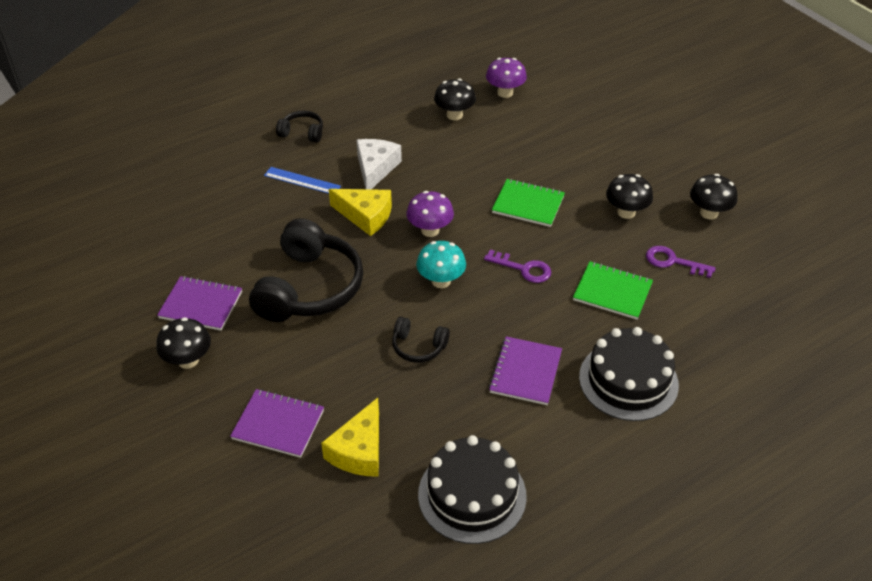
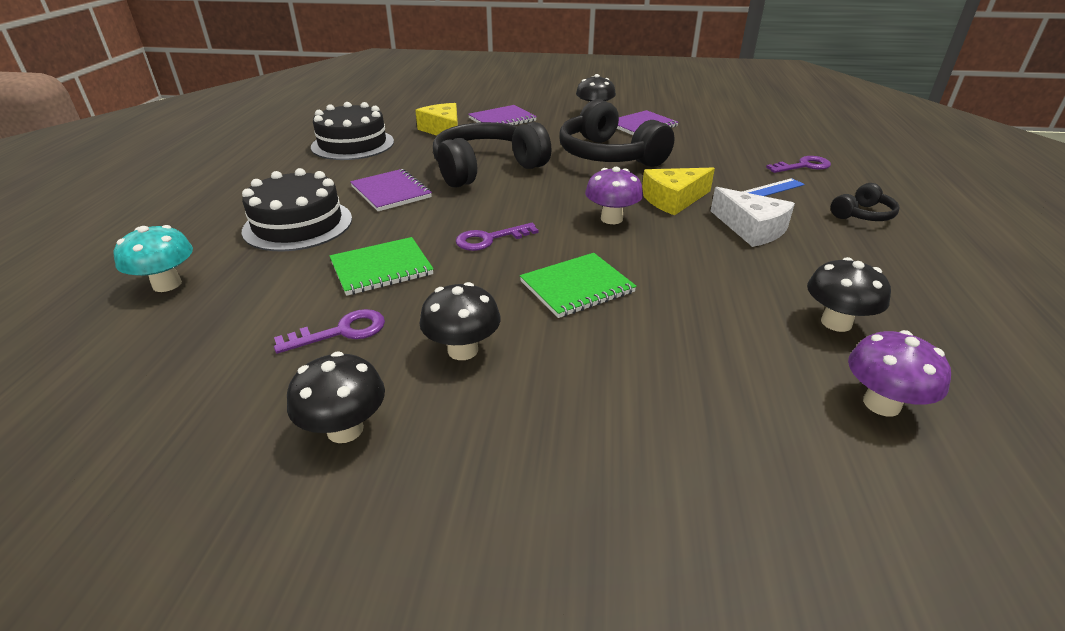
camera: 130 degrees right, 10 degrees down
(227, 177) = (803, 166): none -> purple key
(418, 347) = (486, 168): black headphones -> black headphones, size x2.14
(441, 281) = (538, 199): turquoise mushroom -> turquoise mushroom (167, 284)

